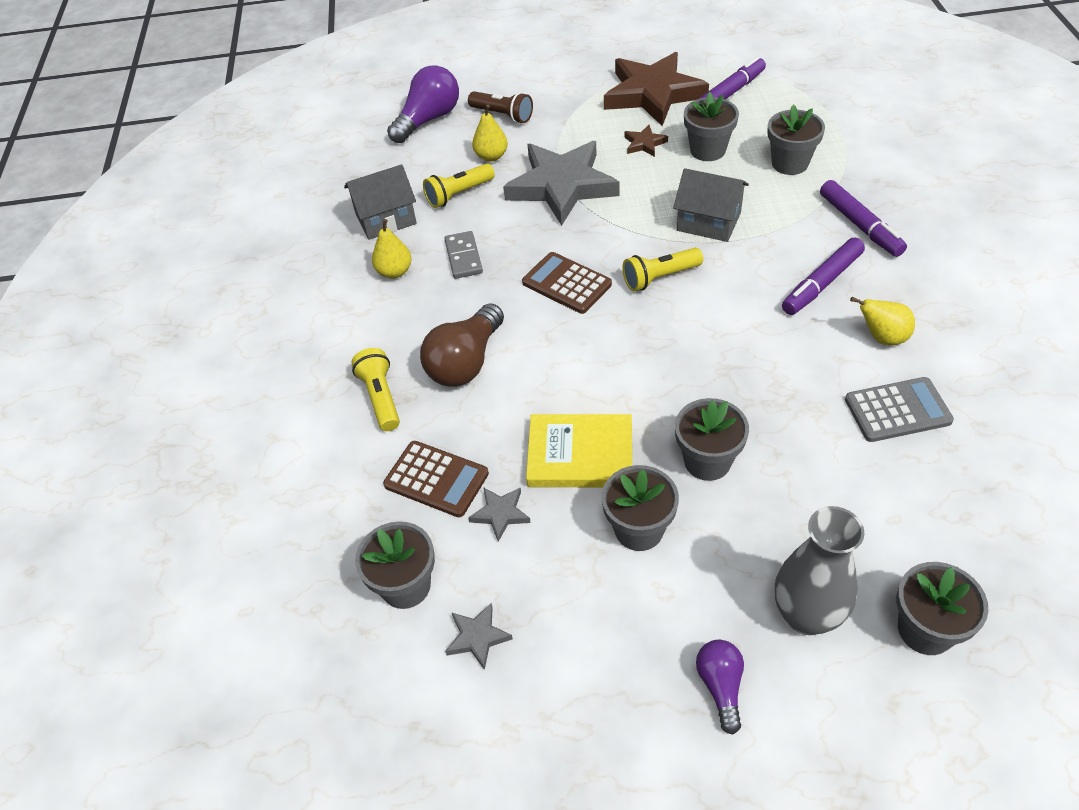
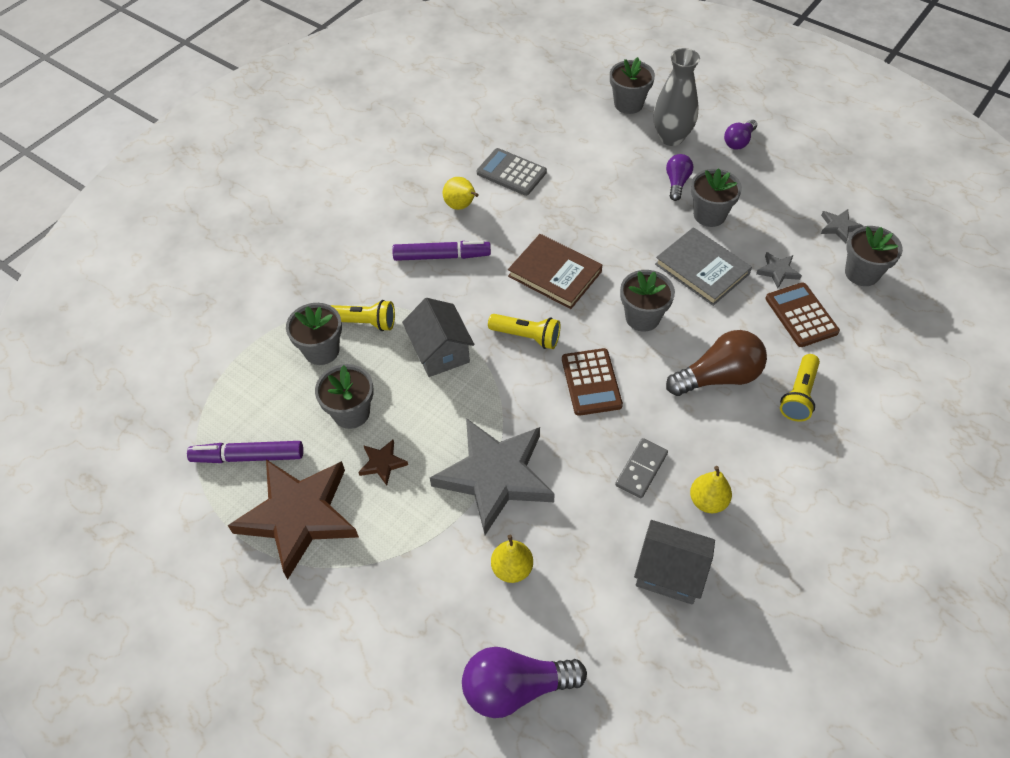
camera: 140 degrees left, 5 degrees up
(458, 194) = (583, 545): yellow flashlight -> yellow flashlight (363, 322)
(503, 115) = (445, 619): brown flashlight -> none
(580, 454) = (702, 269): yellow book -> grey book
(707, 461) = (637, 218): grey flower pot -> grey flower pot (642, 317)
(708, 342) = (554, 274): none -> brown book
(720, 545) = (677, 183): none -> purple light bulb
(859, 225) = (361, 272): purple marker -> none

